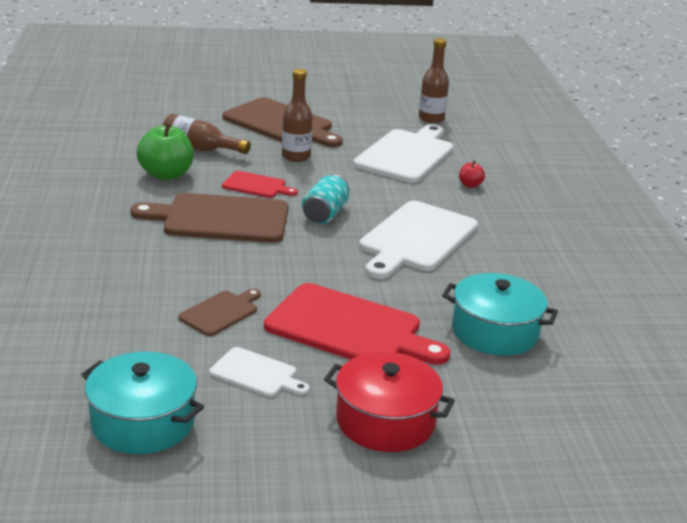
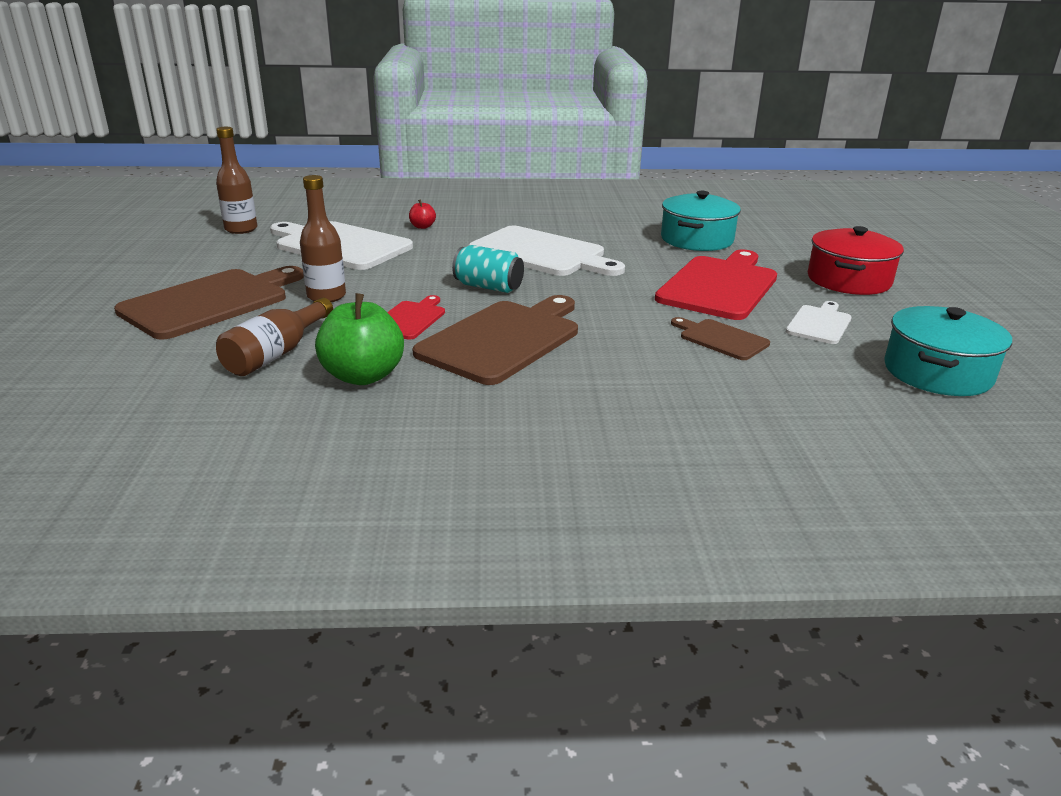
camera: 85 degrees left, 0 degrees up
(220, 219) = (503, 339): brown cutting board -> brown cutting board turned 150 degrees counterclockwise

